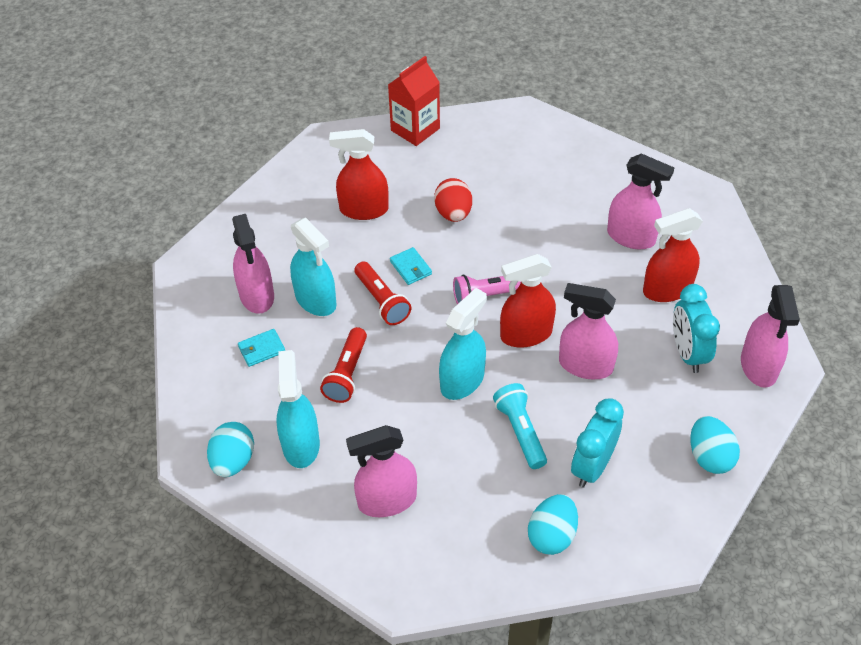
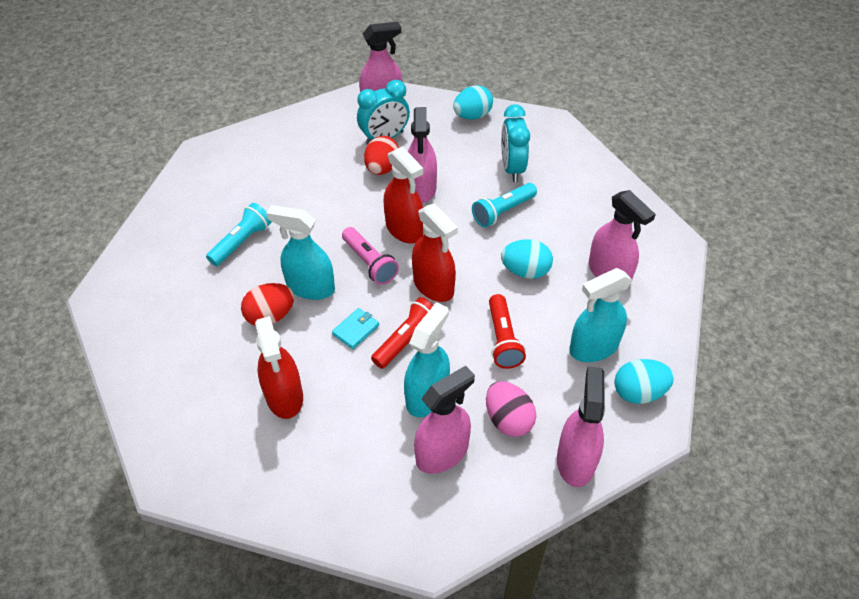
camera: 110 degrees left, 0 degrees up
(261, 349) = (508, 420): turquoise wallet -> pink egg
(347, 373) = (503, 339): red flashlight -> red flashlight turned 90 degrees clockwise
(415, 129) = (140, 388): red carton -> none
(462, 381) = (472, 257): turquoise spray bottle -> turquoise spray bottle (310, 287)
(552, 535) = (579, 177): turquoise egg -> turquoise egg (525, 271)
(556, 207) = (242, 242): none -> turquoise flashlight
(592, 466) = (512, 168): turquoise clock -> turquoise clock turned 75 degrees clockwise
(631, 237) = (268, 187): pink spray bottle -> pink spray bottle (575, 460)
(631, 338) = (382, 169): none -> red egg
(667, 290) = (323, 157): red spray bottle -> red spray bottle (433, 286)

